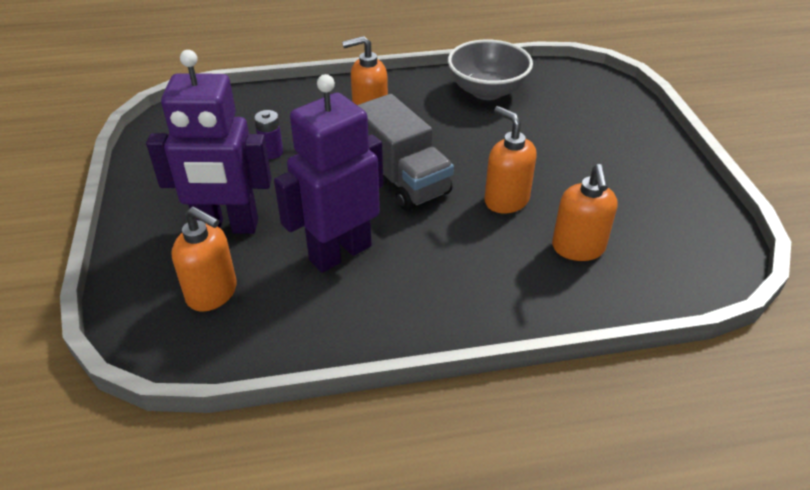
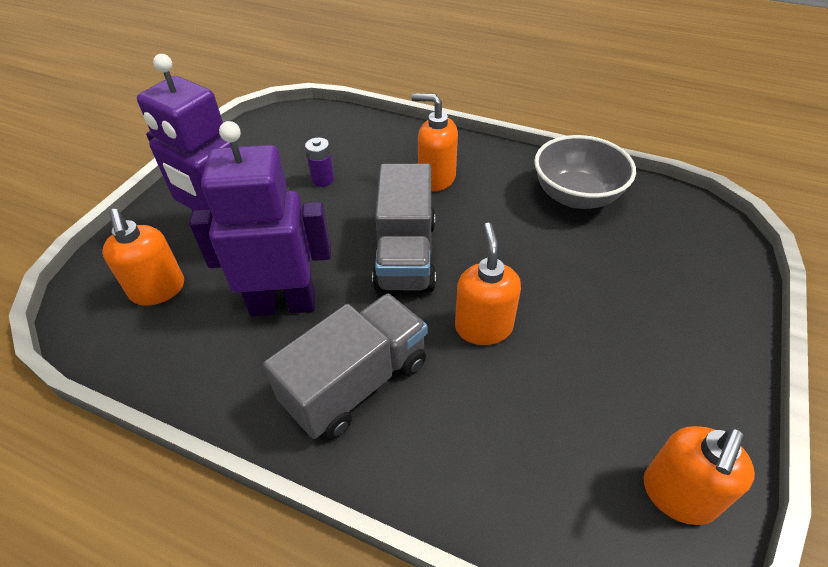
camera: 35 degrees right, 5 degrees up
(454, 275) = (356, 383): none -> grey truck
(578, 248) = (508, 424): orange soap dispenser -> orange soap dispenser (678, 495)

